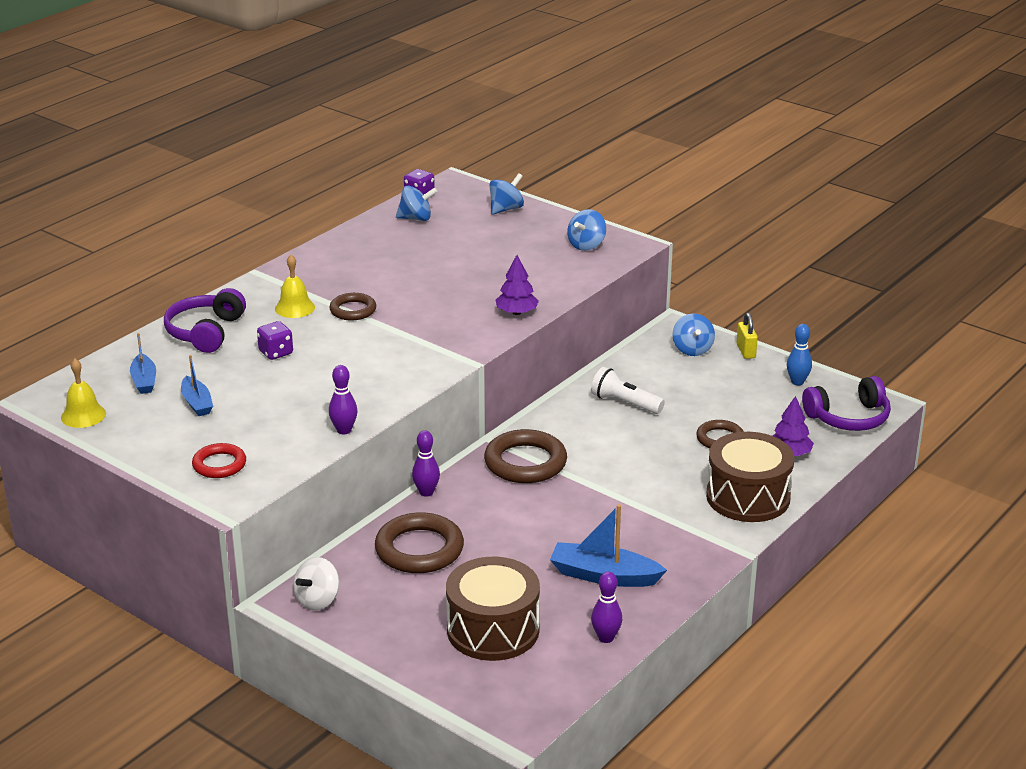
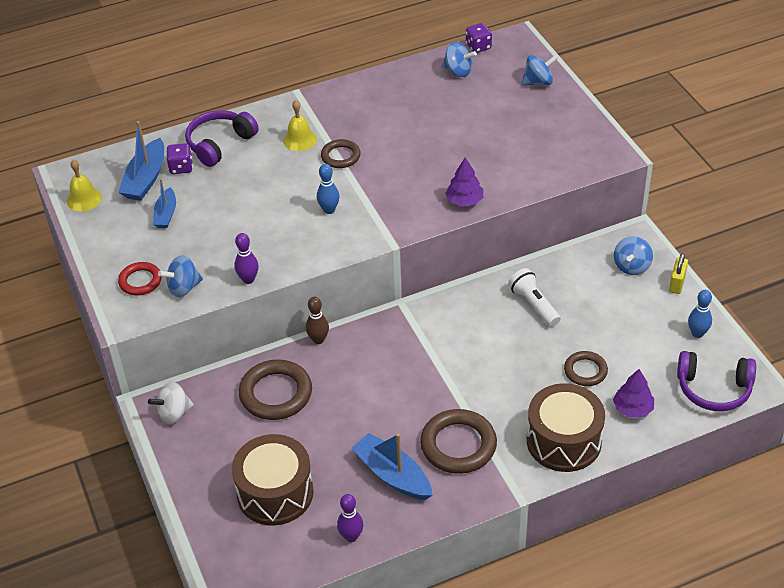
camera: 30 degrees right, 15 degrees up
(144, 381) = (145, 179): blue boat -> blue boat, size x1.62
(276, 353) = (254, 182): purple dice -> purple dice (181, 167)
(380, 354) = (329, 210): none -> blue bowling pin
(426, 492) = (318, 340): purple bowling pin -> brown bowling pin
(525, 462) = (412, 338): brown ring -> brown ring (458, 445)
(586, 245) = (576, 144): blue spinning top -> blue spinning top (183, 288)

